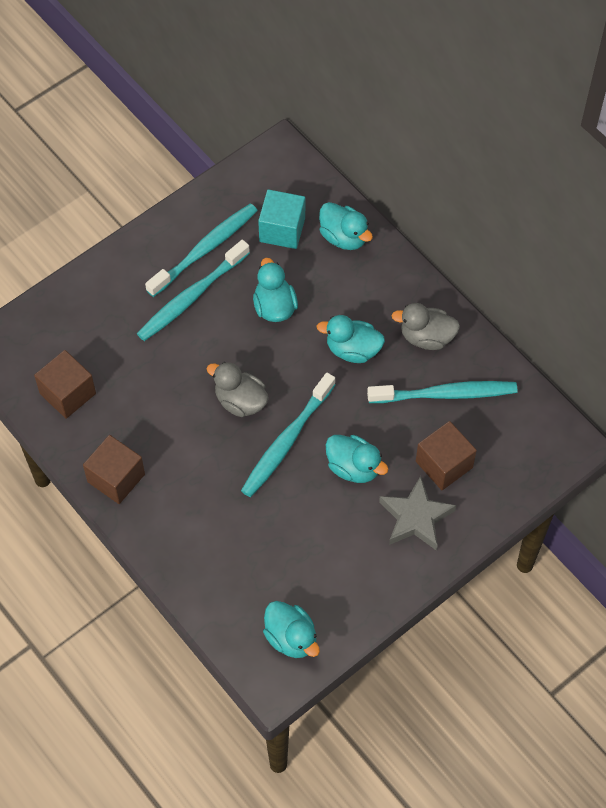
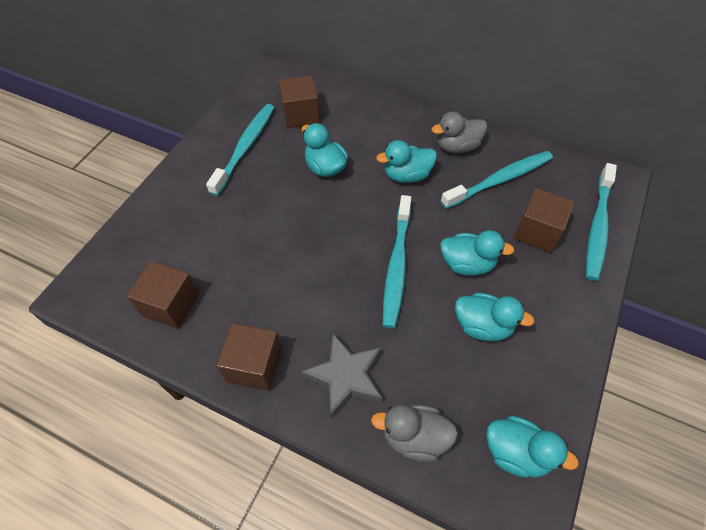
camera: 25 degrees left, 5 degrees down
(191, 297) = (251, 185): turquoise toothbrush -> turquoise toothbrush (597, 227)
(240, 401) = (337, 249): grey duck -> grey duck (414, 437)
(282, 230) = (300, 115): turquoise cube -> brown cube
(344, 237) = (351, 104): turquoise duck -> turquoise duck (482, 326)
(415, 517) = (546, 284): grey star -> grey star (345, 377)

